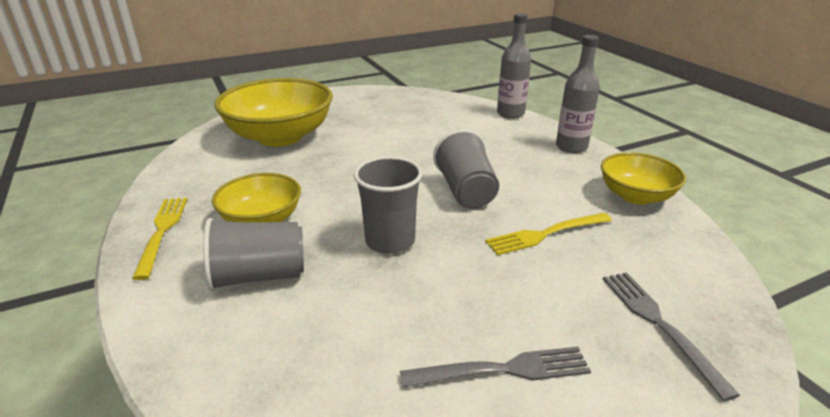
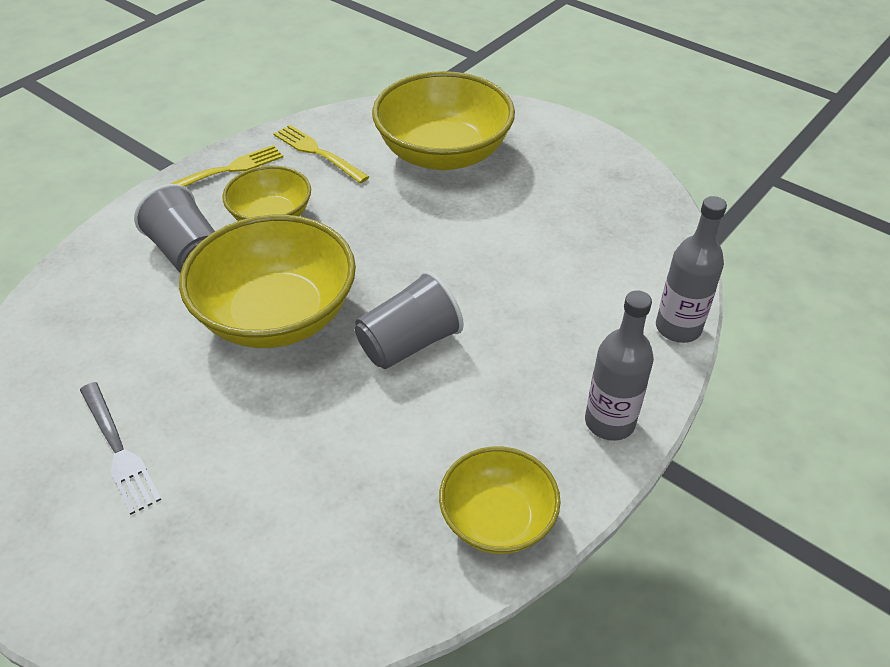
camera: 65 degrees right, 15 degrees up
(390, 241) = (277, 315): grey cup -> yellow bowl
(545, 234) = (349, 437): yellow fork -> yellow fork (317, 152)
(658, 324) = (219, 565): grey fork -> none

